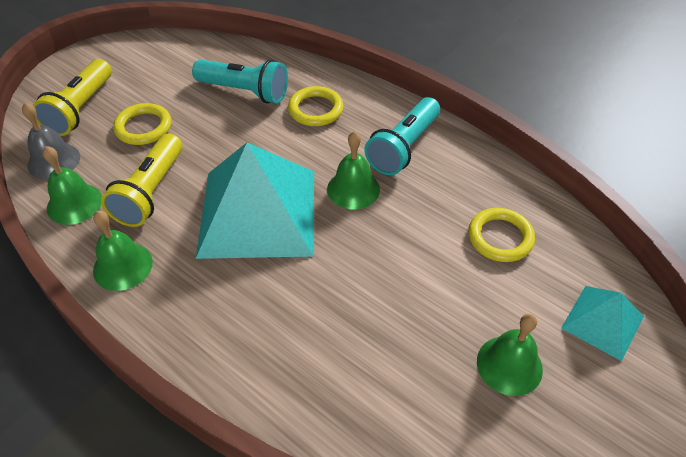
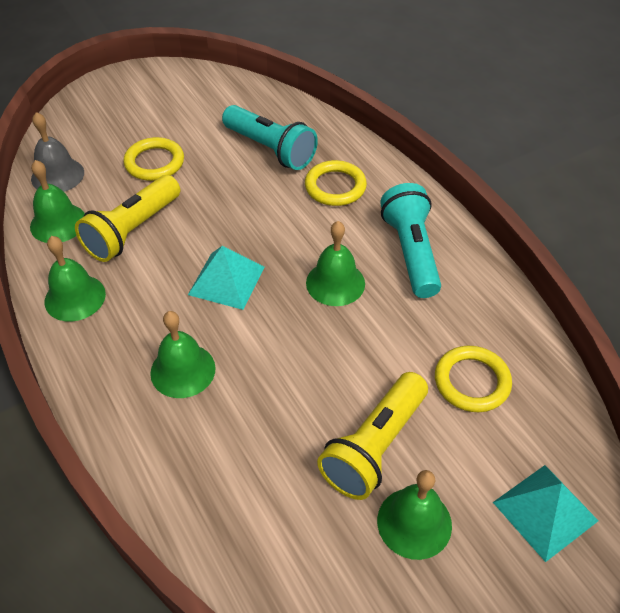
camera: 20 degrees right, 0 degrees up
(81, 109) = (104, 129): yellow flashlight -> yellow flashlight (374, 446)
(255, 301) = (183, 370): none -> green bell
(258, 212) = (226, 280): turquoise pyramid -> turquoise pyramid, size x0.49
(403, 147) = (411, 252): turquoise flashlight -> turquoise flashlight turned 120 degrees clockwise

